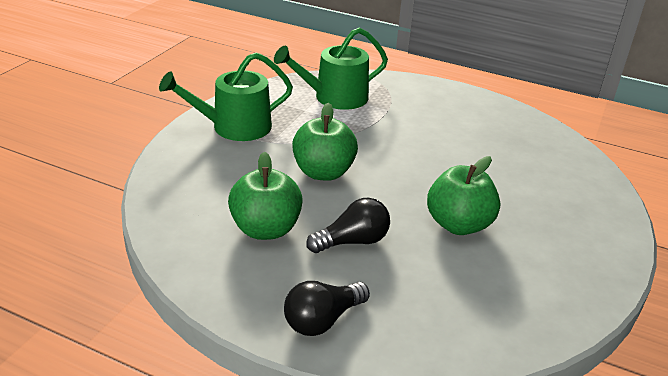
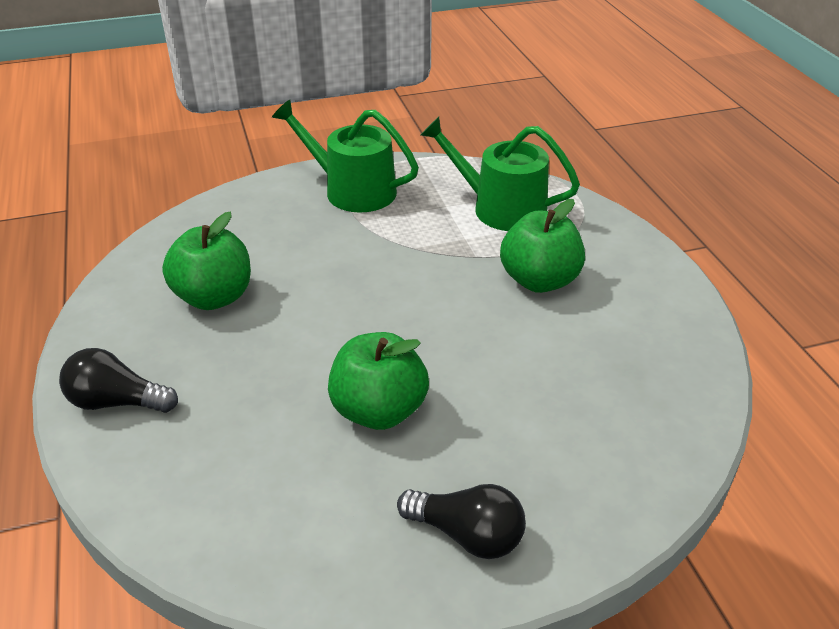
camera: 50 degrees right, 5 degrees up
(323, 172) = (350, 277): green apple -> green apple (539, 280)
(352, 241) = (257, 356): black light bulb -> black light bulb (467, 535)

